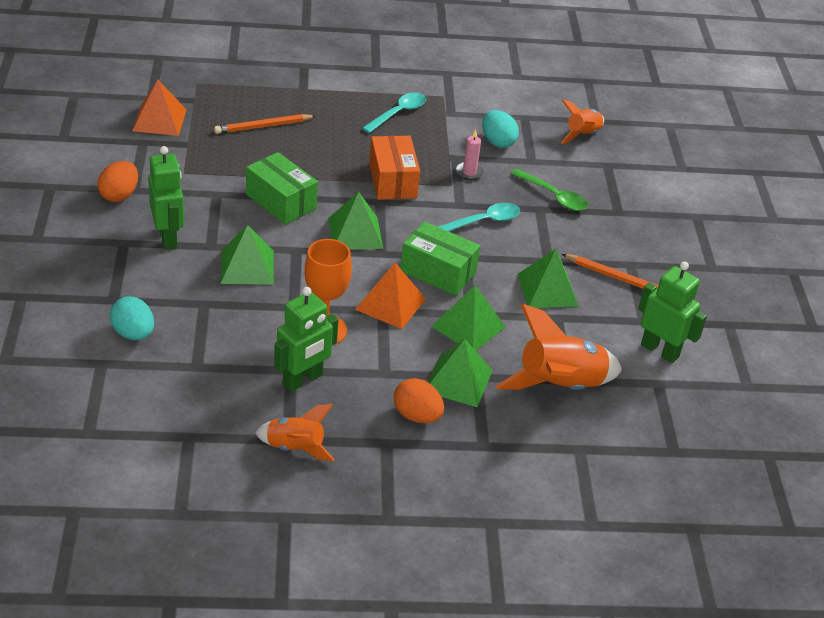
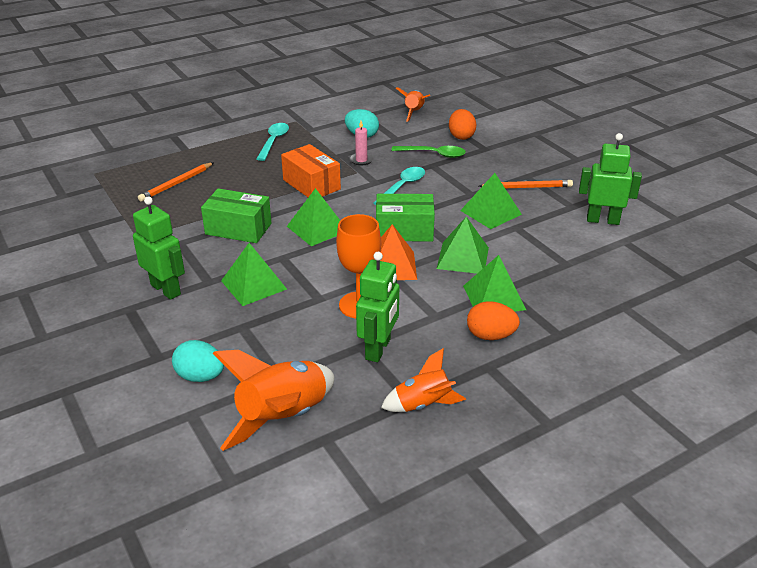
camera: 25 degrees left, 5 degrees down
(119, 195) = (94, 274): orange egg -> orange egg (461, 136)
(159, 120) = (83, 208): orange pyramid -> none
(560, 386) = (565, 270): orange rocket -> orange rocket (283, 418)

